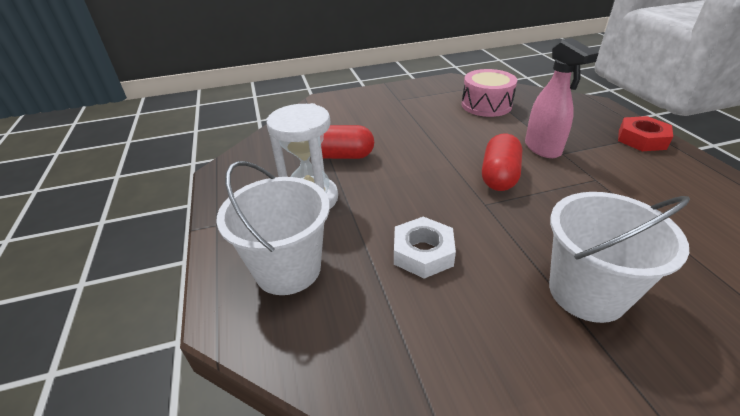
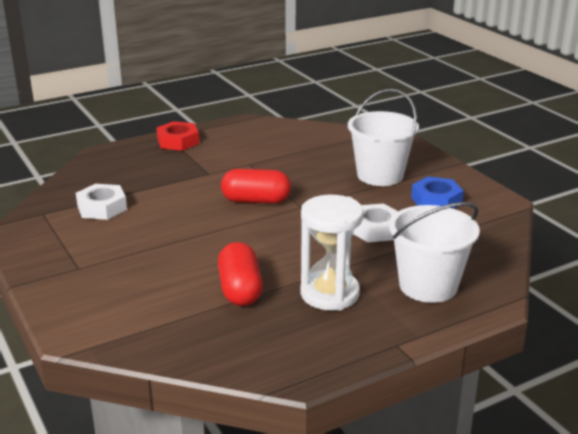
camera: 105 degrees left, 10 degrees down
(486, 105) = (102, 207): pink drum -> white nut
(501, 342) = (436, 200): none -> blue nut
(543, 149) = (202, 181): pink spray bottle -> none

